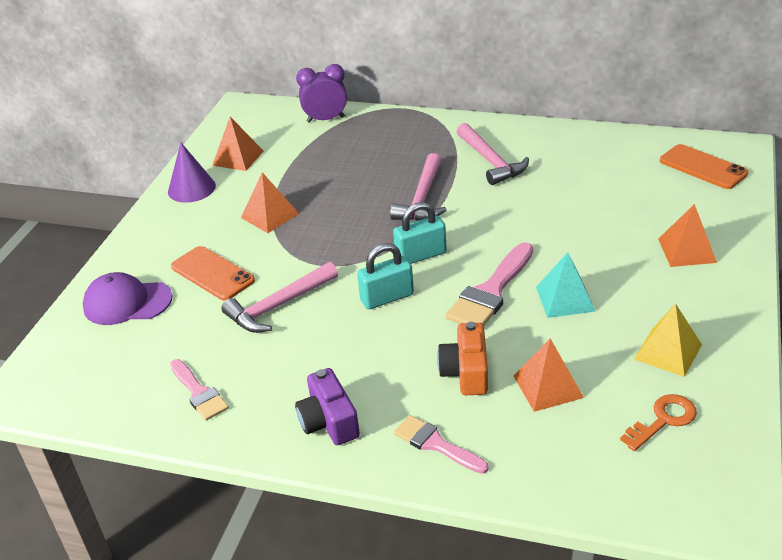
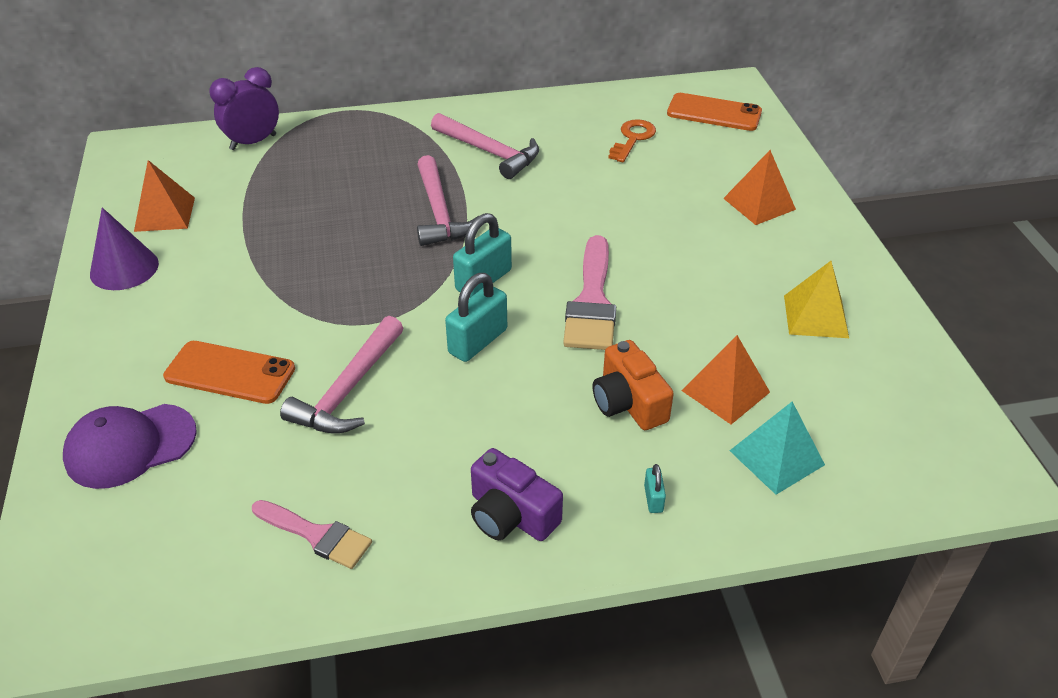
camera: 30 degrees left, 5 degrees up
(269, 215) = (259, 278): orange pyramid -> none
(436, 444) = (653, 498): pink brush -> turquoise padlock
(565, 299) = (675, 288): turquoise pyramid -> turquoise pyramid (776, 457)
(663, 420) = (862, 391): orange key -> orange key (632, 139)

